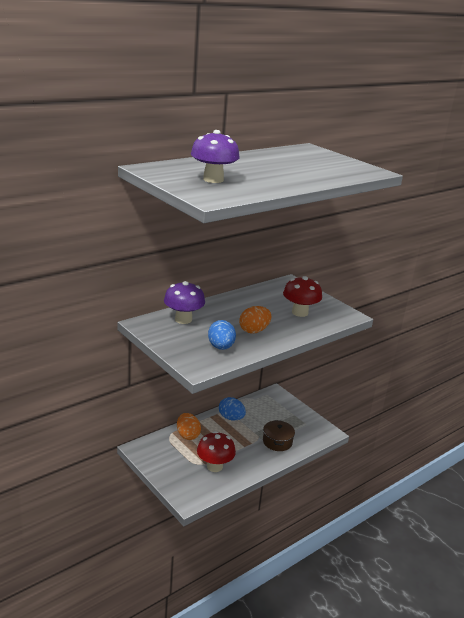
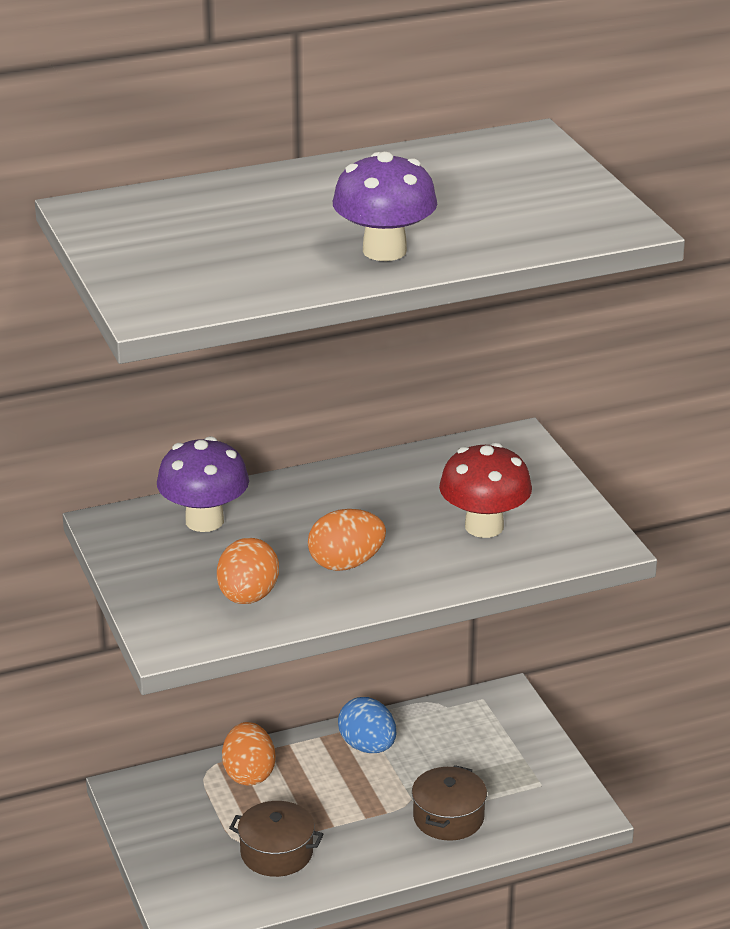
camera: 20 degrees right, 5 degrees up
(213, 179) = (206, 248): purple mushroom -> purple mushroom (384, 251)
(214, 466) = (276, 853): red mushroom -> brown pot
(221, 347) = (248, 597): blue egg -> orange egg

